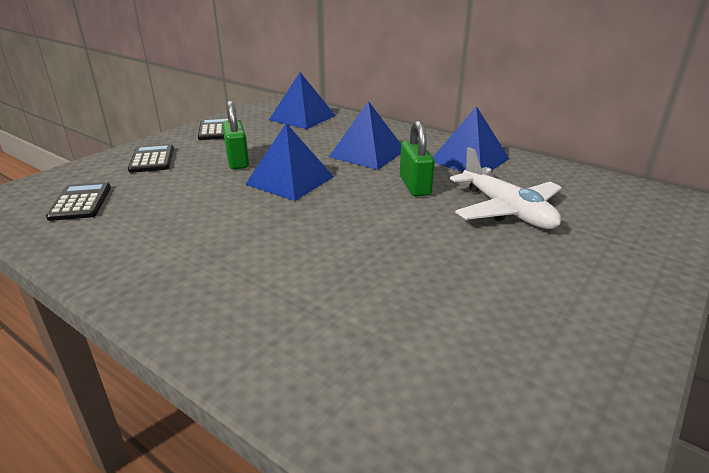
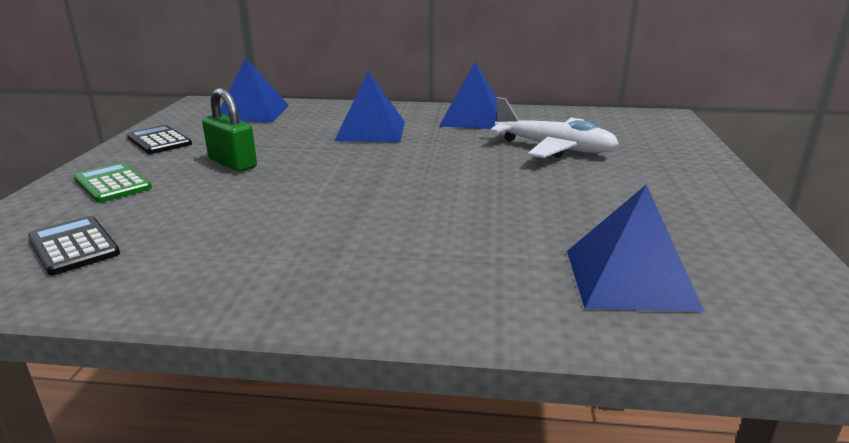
camera: 30 degrees left, 5 degrees down
(152, 159) = (112, 184): black calculator -> green calculator
(290, 180) = (322, 168): blue pyramid -> blue pyramid (630, 279)
(415, 185) = (453, 147): green padlock -> none

